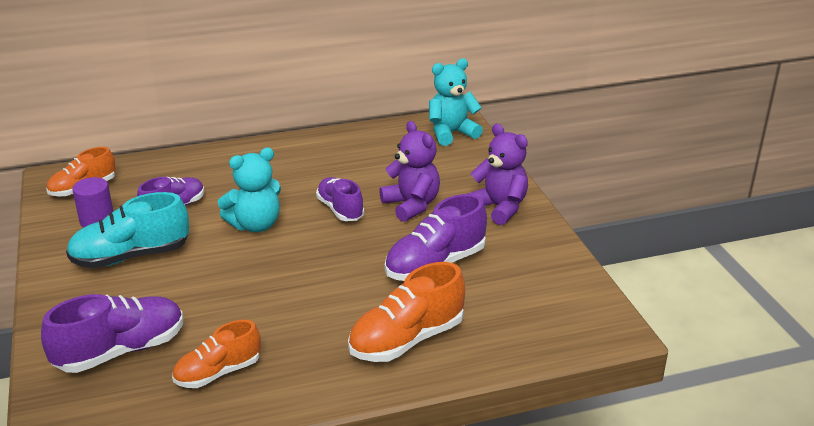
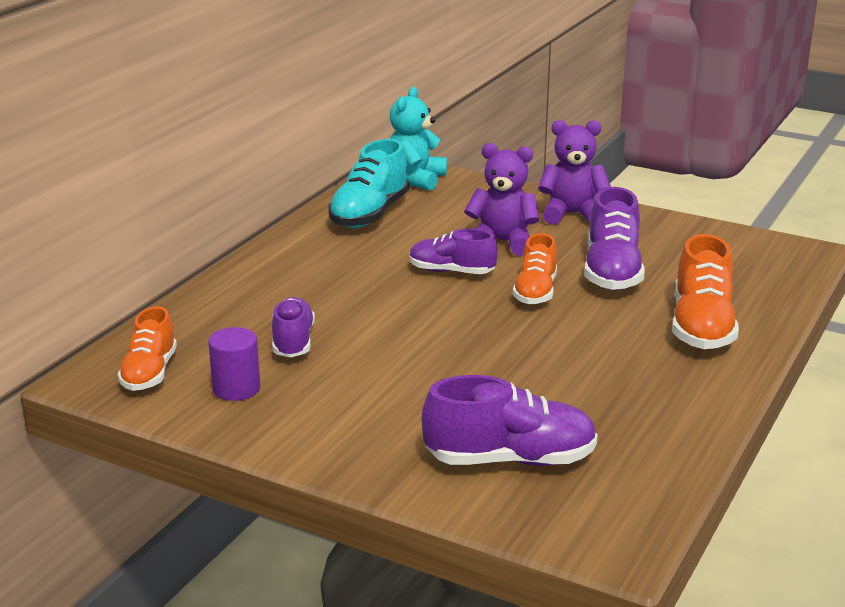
camera: 45 degrees left, 5 degrees down
(121, 351) = (510, 459): purple shoe -> purple shoe turned 75 degrees clockwise
(131, 256) = (345, 396): turquoise shoe -> turquoise shoe (369, 214)
(218, 373) = (623, 424): orange shoe -> orange shoe (535, 292)
(255, 225) = (404, 316): turquoise teddy bear -> none

